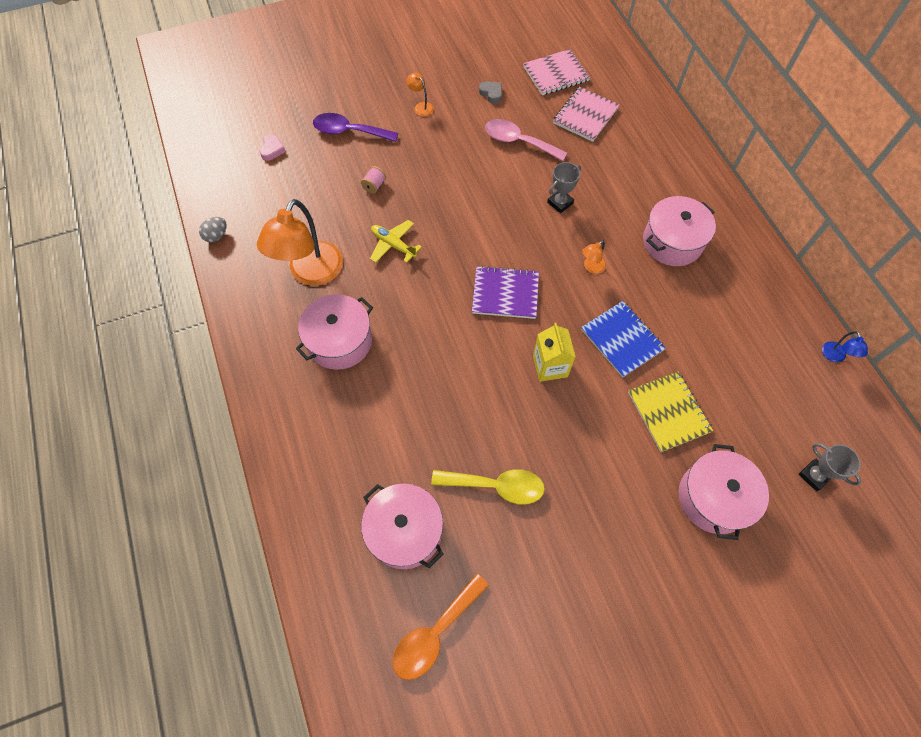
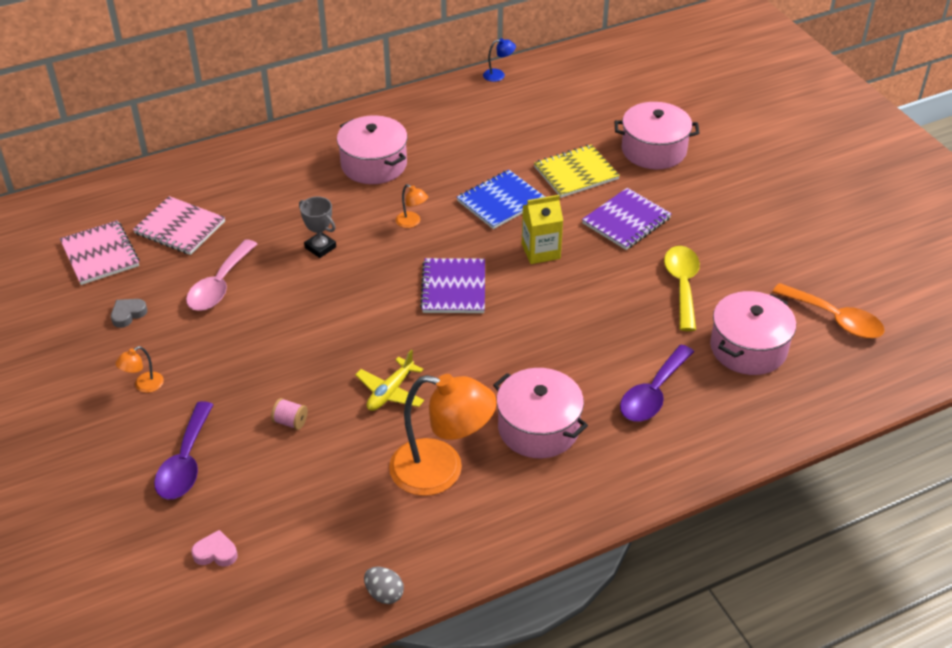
camera: 95 degrees left, 20 degrees down
(362, 434) = (653, 393): none -> purple spoon
(593, 449) = (626, 221): none -> purple notebook
(814, 475) = (617, 96): grey trophy -> none

